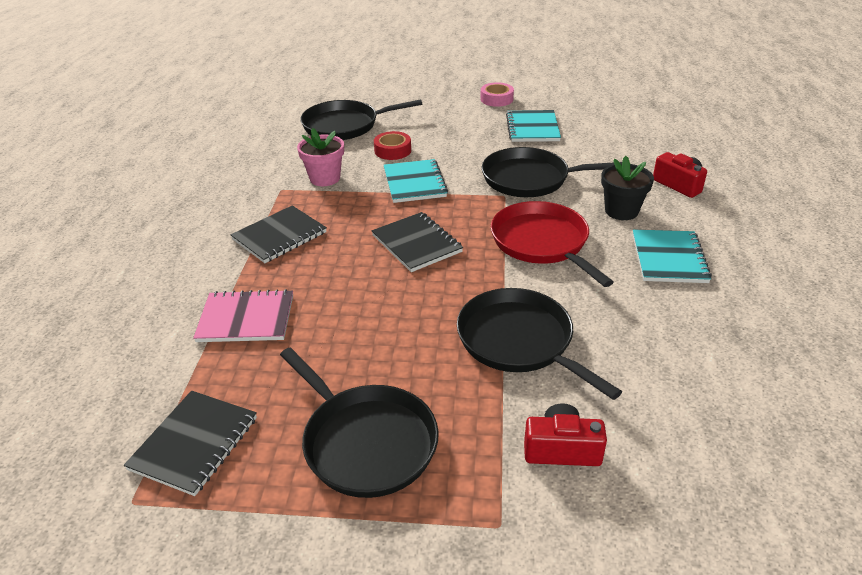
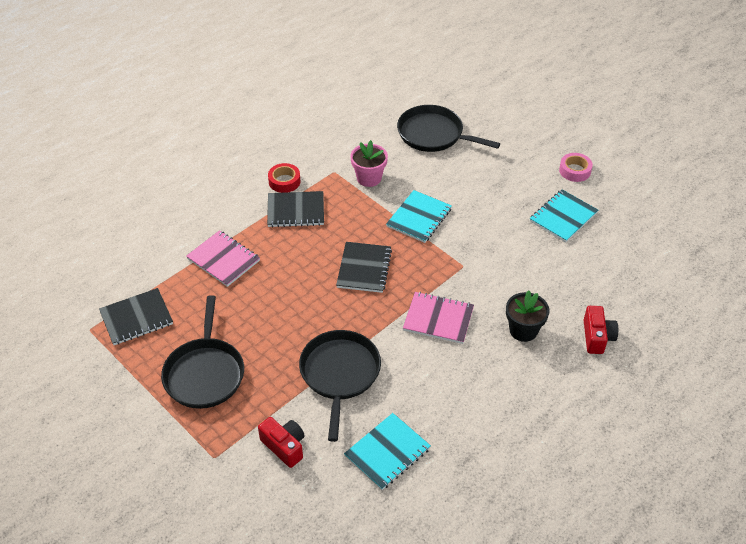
camera: 40 degrees right, 10 degrees up
(392, 150) = (438, 179): red tape -> red tape (284, 181)
(530, 179) = (498, 263): black pan -> none
(542, 243) = (438, 319): red pan -> pink notebook
(669, 258) = (501, 385): turquoise notebook -> turquoise notebook (387, 452)

